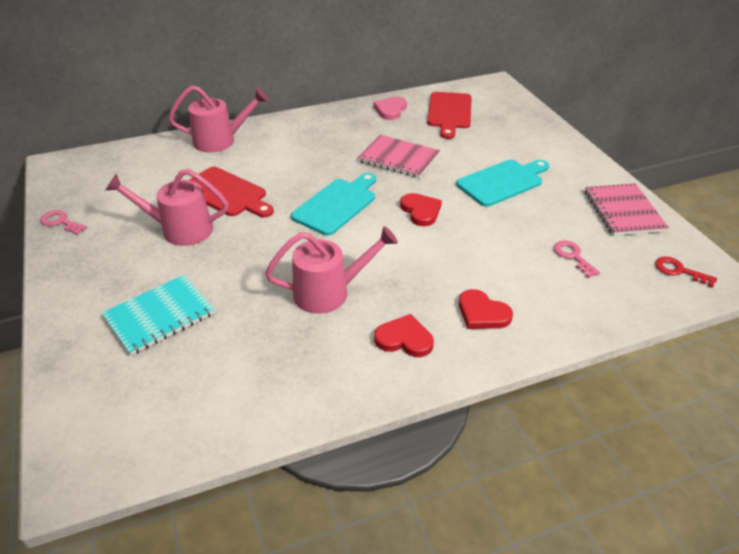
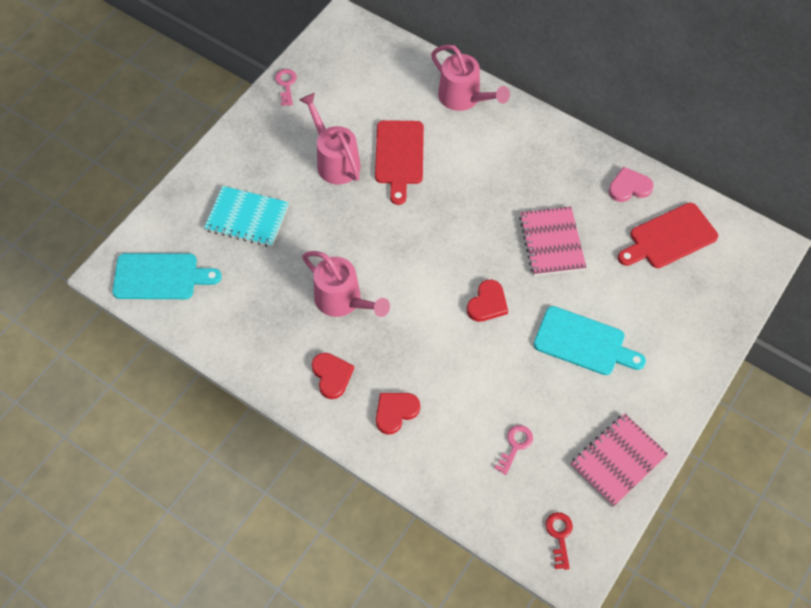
camera: 55 degrees right, 20 degrees up
(337, 205) = (446, 239): turquoise cutting board -> turquoise cutting board (160, 277)
(482, 313) = (395, 412): red heart -> red heart turned 45 degrees clockwise

